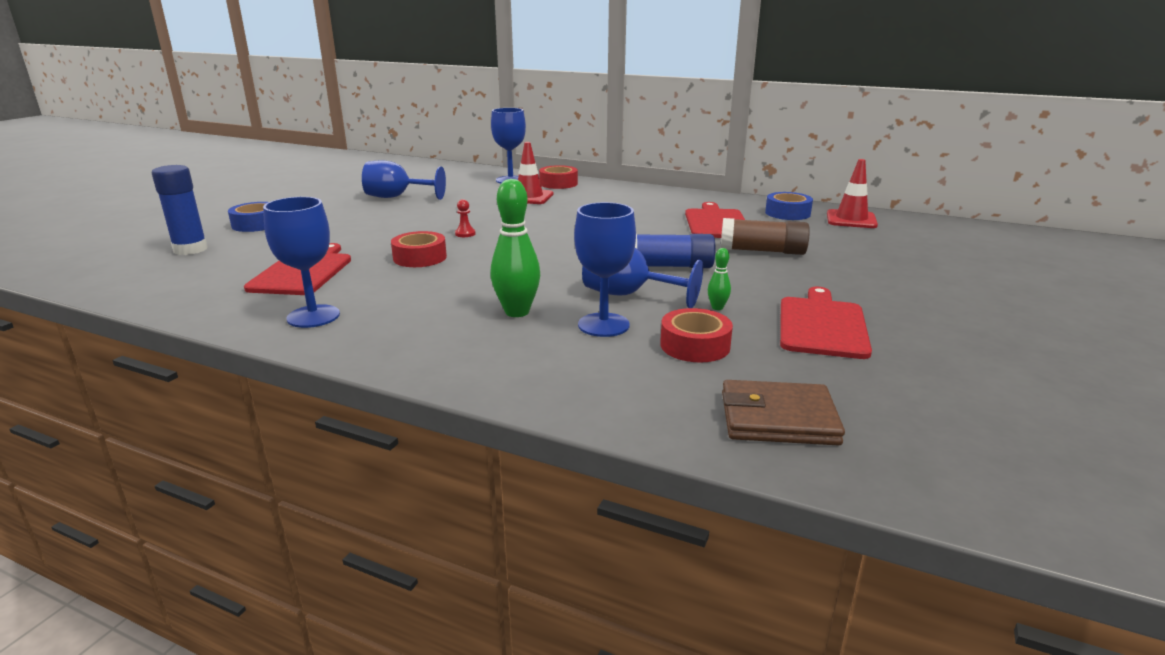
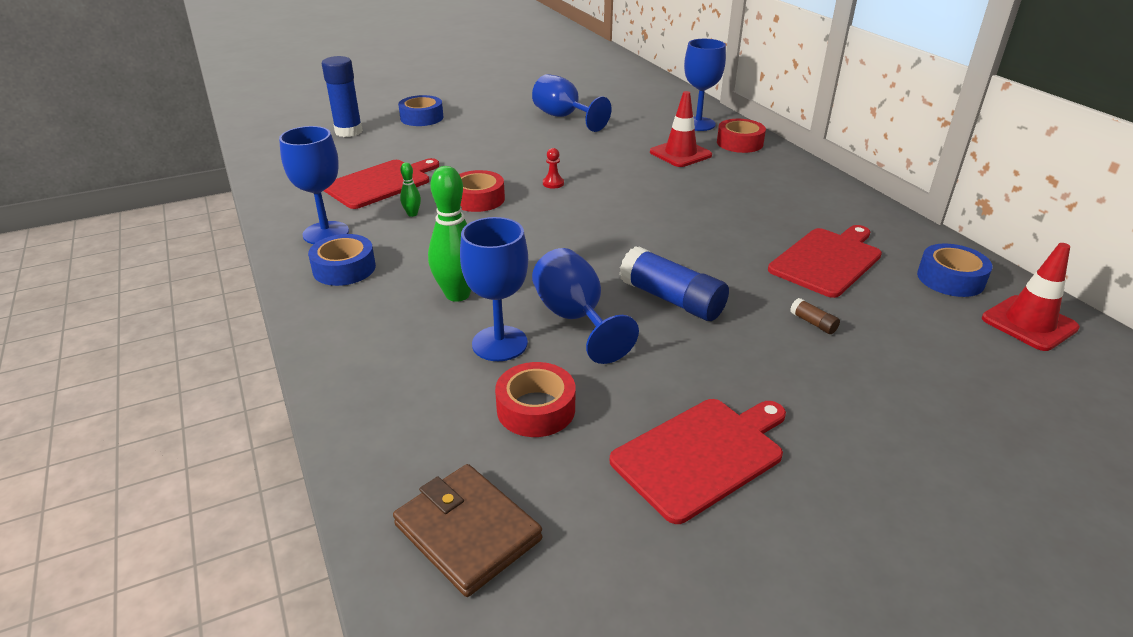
camera: 40 degrees right, 10 degrees up
(382, 330) = (344, 268): none -> blue tape
(717, 307) = (632, 375): green bowling pin -> green bowling pin (412, 214)
(762, 251) = (813, 323): brown glue stick -> brown glue stick, size x0.43

